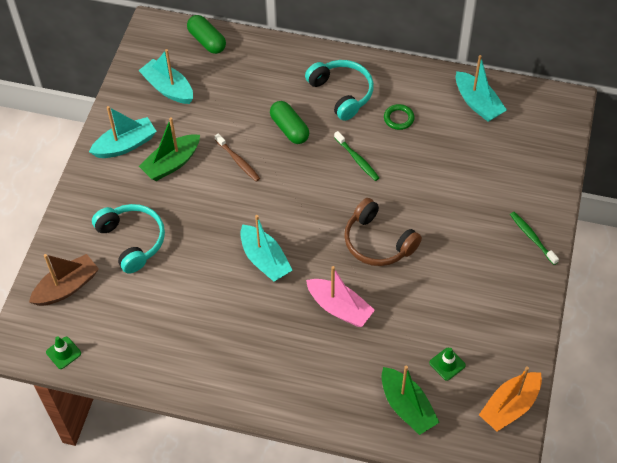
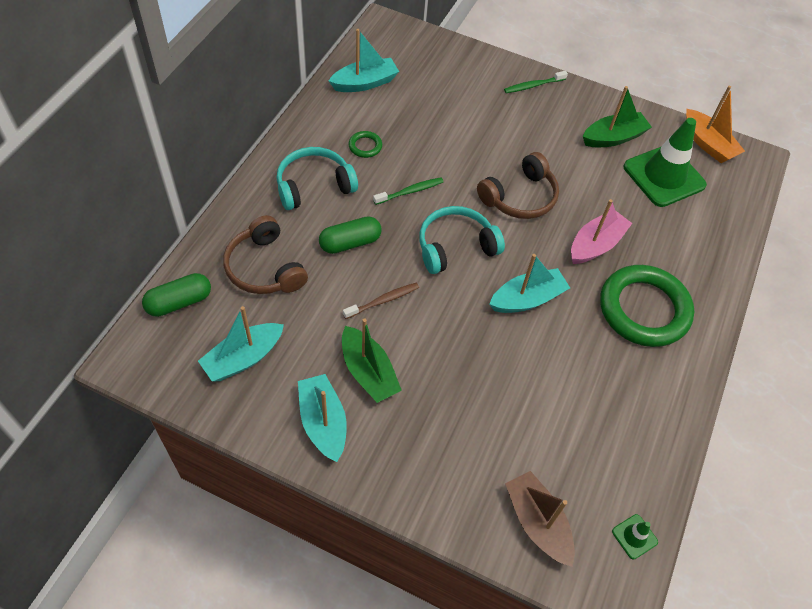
camera: 85 degrees left, 0 degrees up
(132, 240) = (478, 434): turquoise headphones -> turquoise headphones (455, 247)
(250, 81) = (264, 268): none -> brown headphones
(276, 351) = (644, 309): none -> green ring
(407, 407) = (708, 215): green boat -> green boat (613, 138)
(447, 364) = (664, 176): green traffic cone -> green traffic cone, size x2.39

